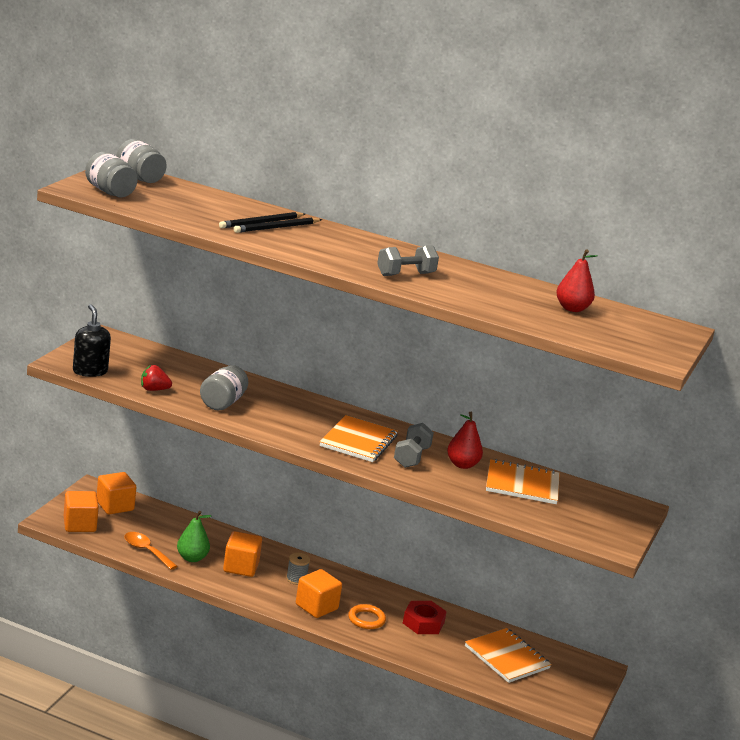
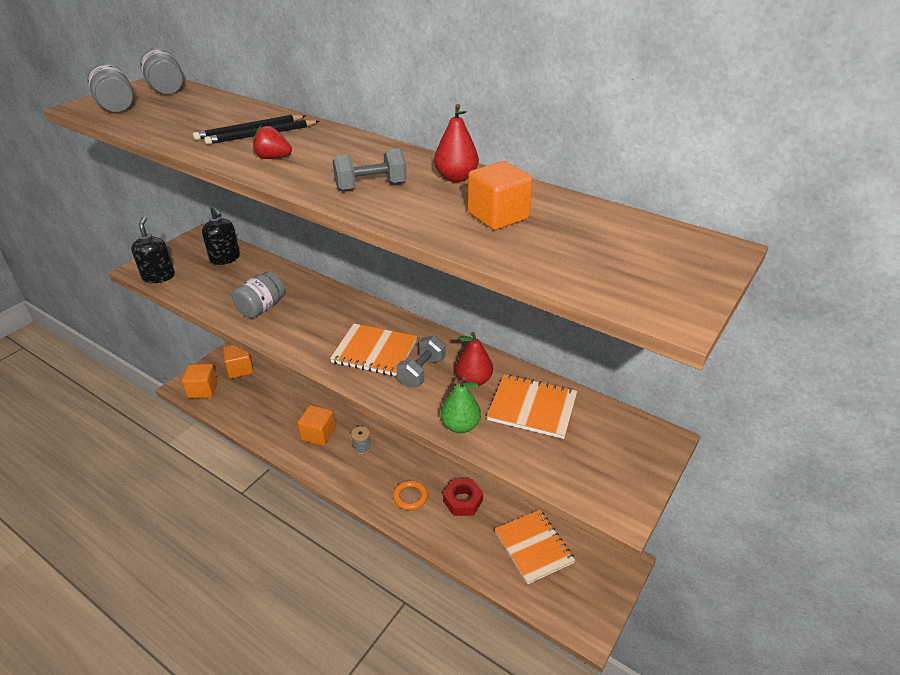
camera: 15 degrees right, 15 degrees up
(146, 551) = (245, 417): orange spoon -> none
(151, 358) = (225, 258): none -> black soap dispenser
(154, 390) = (204, 295): red strawberry -> red strawberry (273, 158)
(192, 558) = (280, 425): green pear -> green pear (460, 425)
(316, 607) = (369, 481): orange cube -> orange cube (498, 216)
(358, 441) = (374, 351): orange notebook -> orange notebook turned 75 degrees clockwise
(572, 309) = (568, 225): red pear -> red pear (456, 178)

